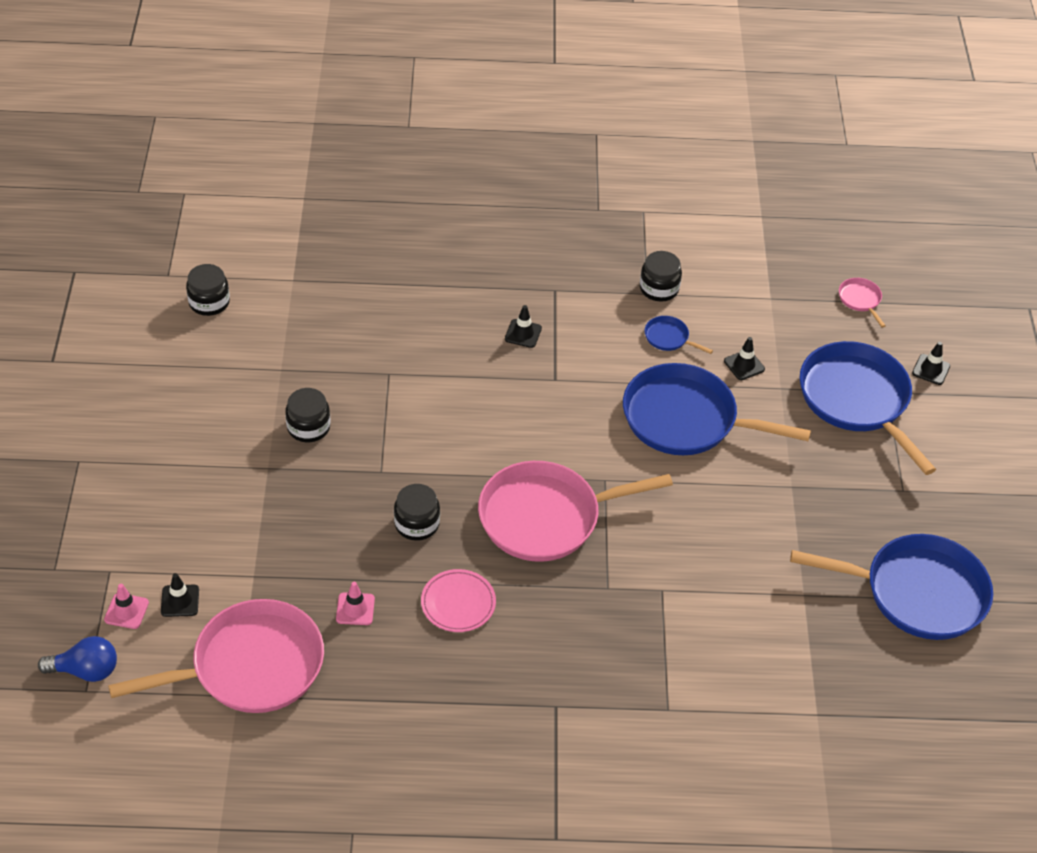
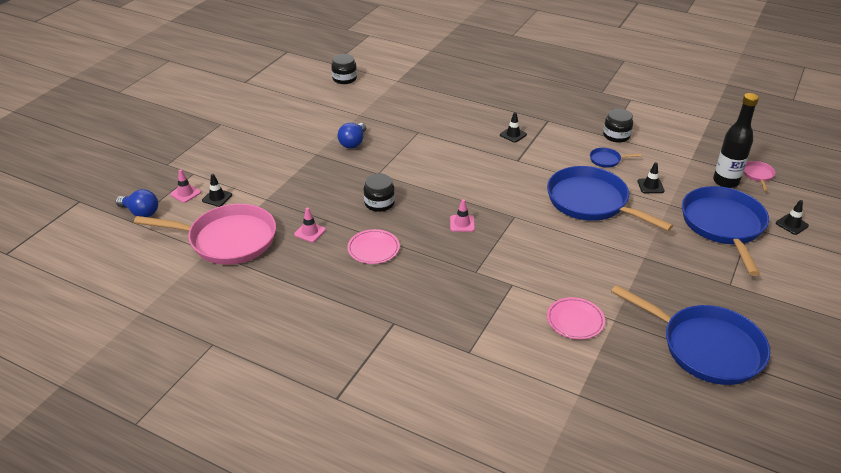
camera: 30 degrees right, 10 degrees down
(308, 427) = (353, 143): black jar -> blue light bulb
(546, 517) = (462, 223): pink pan -> pink traffic cone
(669, 338) = (607, 160): blue pan -> blue pan turned 60 degrees counterclockwise
(761, 614) = (575, 320): none -> pink plate
(828, 325) = (725, 182): none -> black bottle

